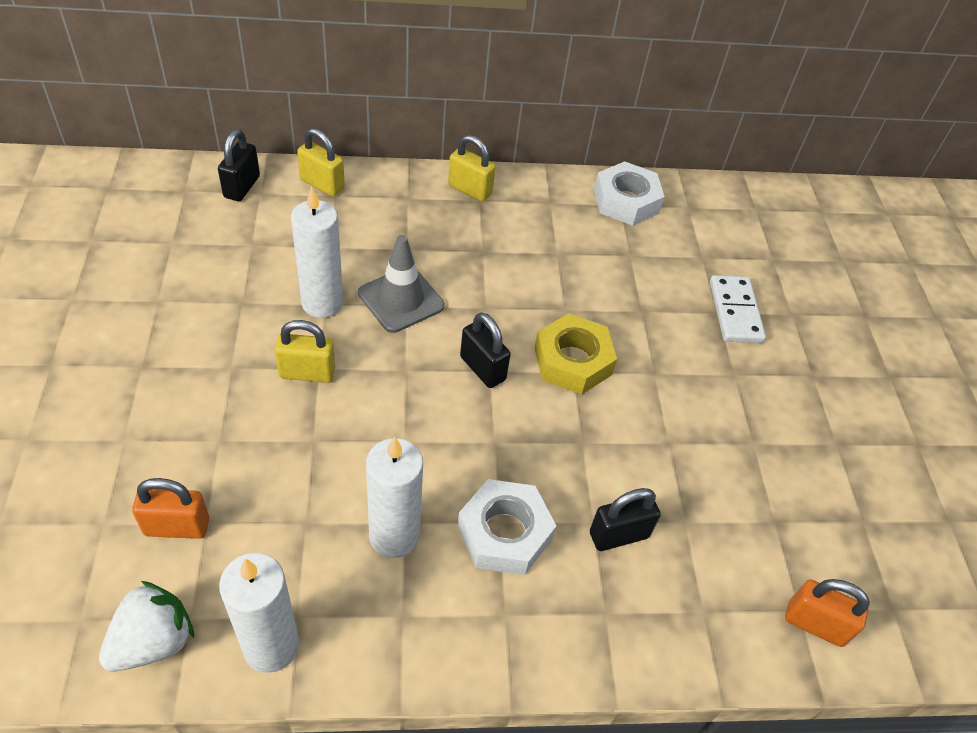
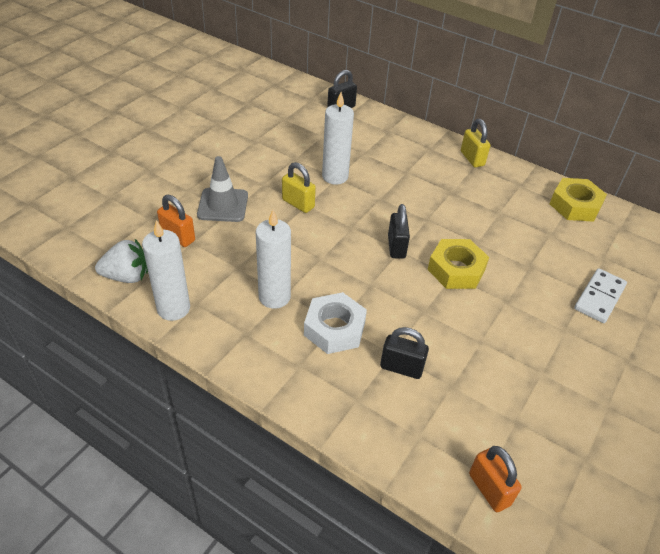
camera: 40 degrees right, 5 degrees down
(322, 184) = (386, 123): yellow padlock -> none
(401, 299) = (380, 194): grey traffic cone -> grey traffic cone (223, 205)
(626, 201) = (575, 205): white nut -> yellow nut

